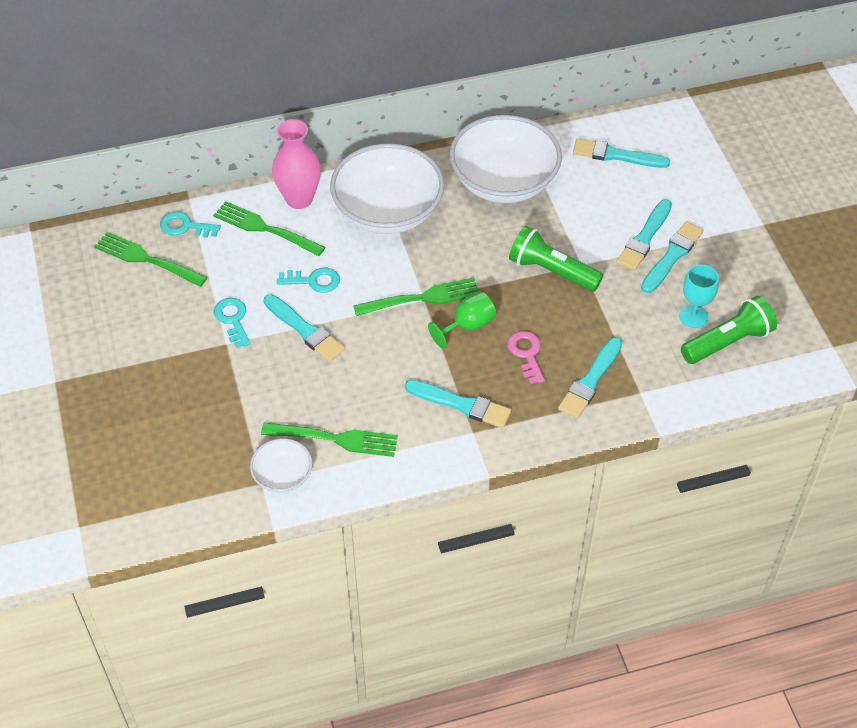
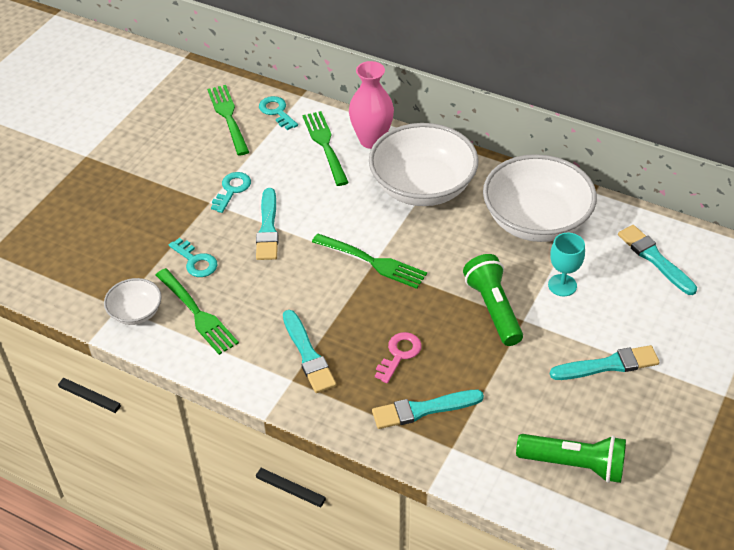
camera: 45 degrees right, 5 degrees down
(313, 281) = (314, 200): turquoise key -> turquoise key (195, 261)
(468, 326) = (381, 304): green goblet -> none
(644, 238) = (601, 335): turquoise brush -> none
(693, 316) = (569, 423): turquoise goblet -> turquoise goblet (562, 285)

